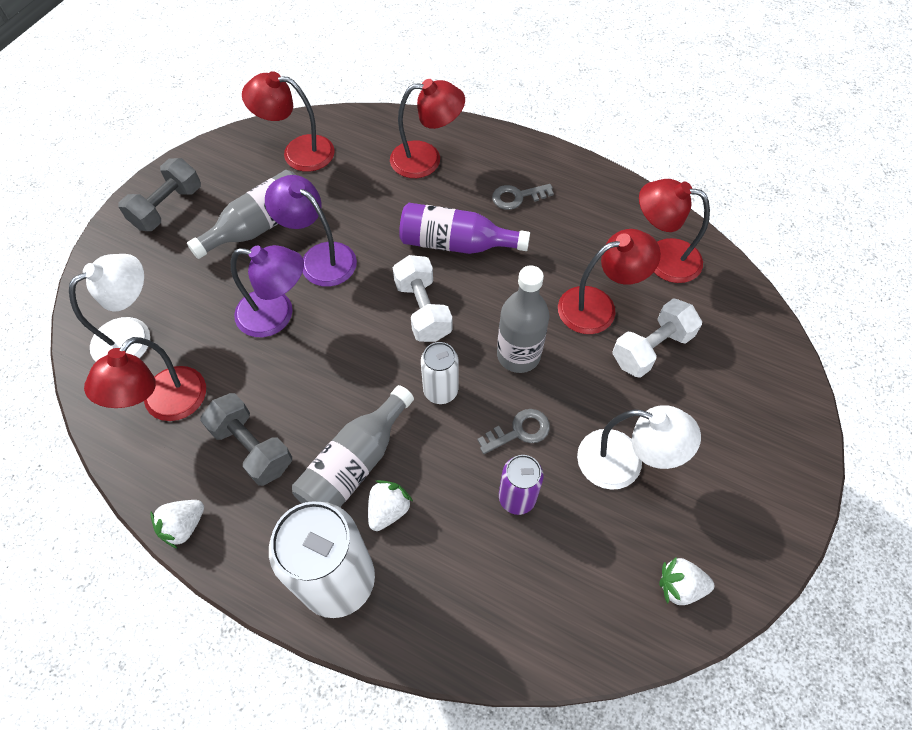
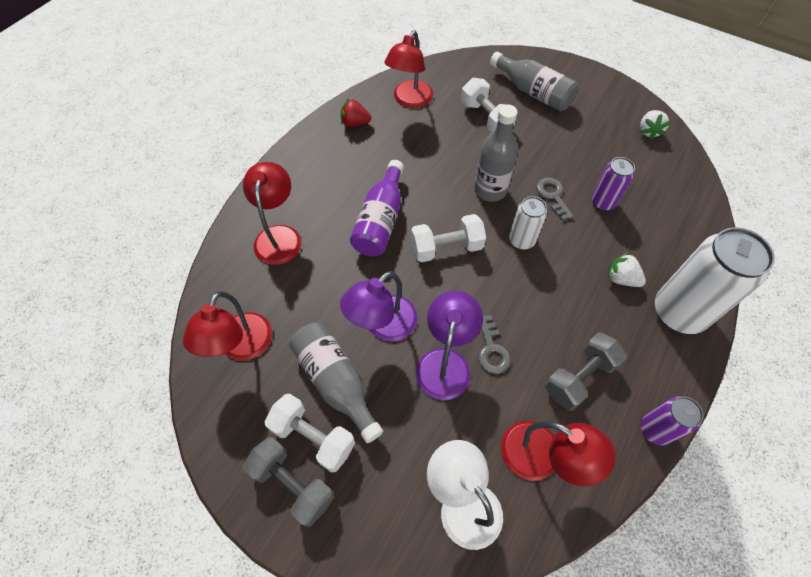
camera: 85 degrees left, 0 degrees up
(184, 526) = (655, 429): white strawberry -> purple can
(207, 216) = (313, 437): none -> white dumbbell
(355, 463) = (586, 300): grey bottle -> grey bottle (533, 92)
(517, 197) = (337, 175): grey key -> grey key (491, 349)
(598, 306) = (449, 140): red lamp -> none
(605, 204) = (355, 123): none -> red strawberry
(624, 463) = (572, 144): white lamp -> none

